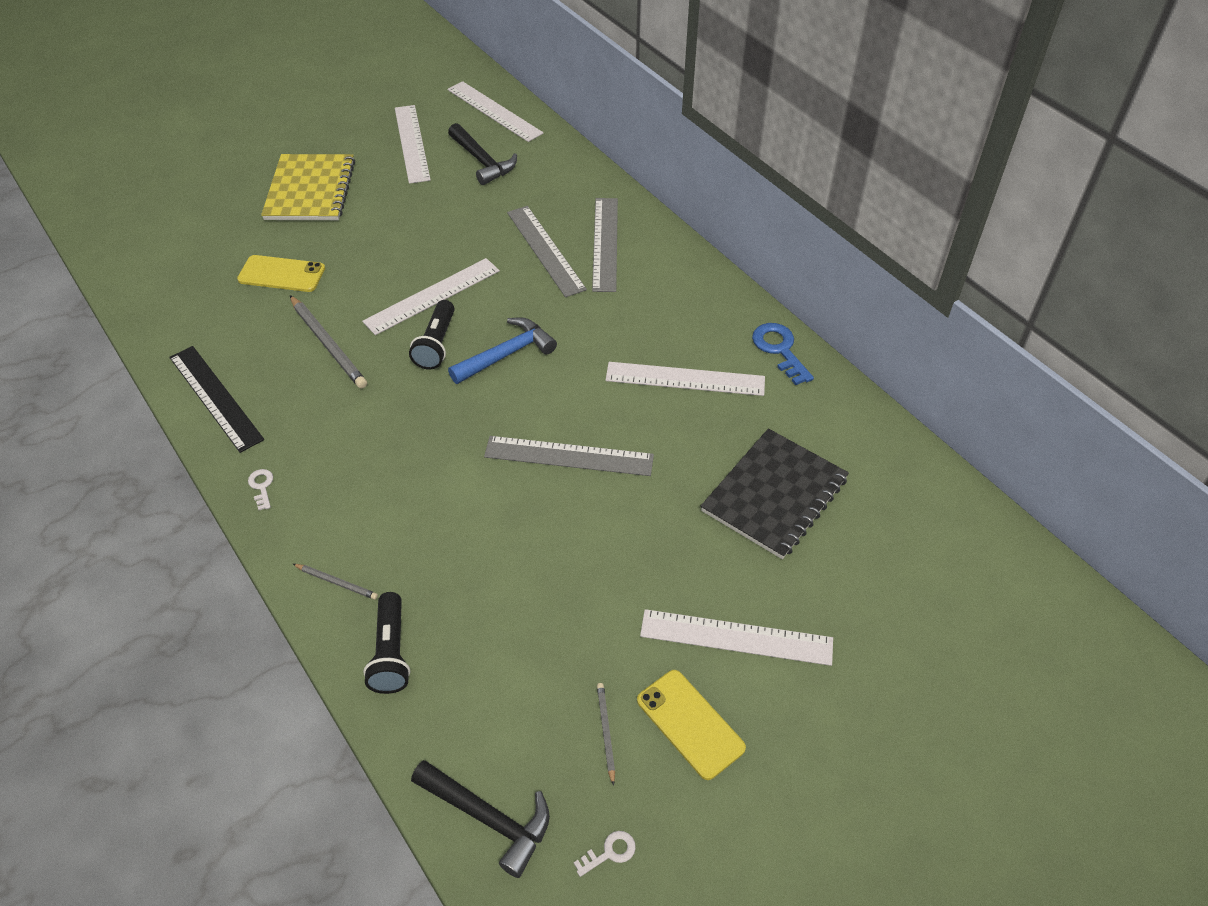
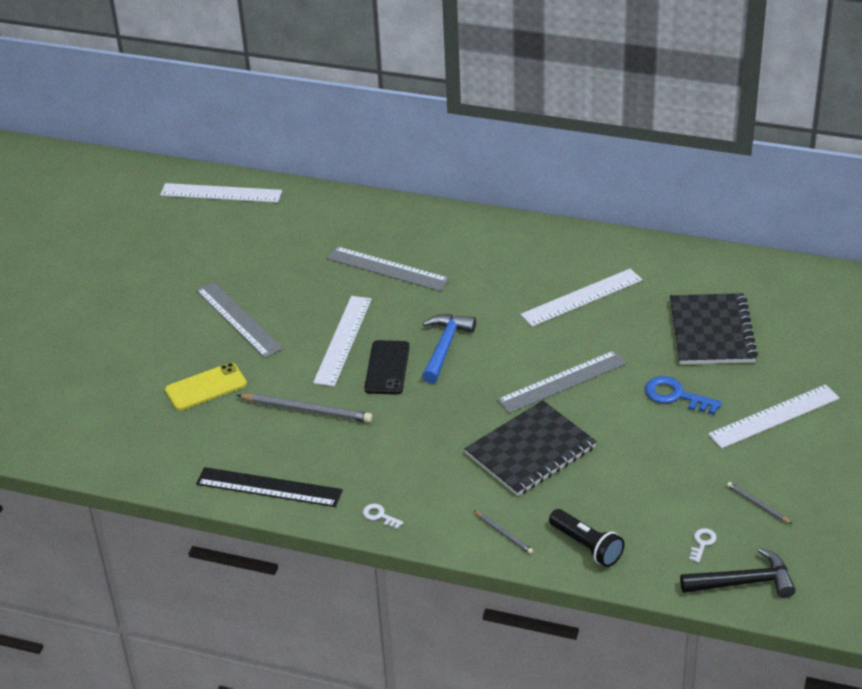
camera: 35 degrees left, 10 degrees down
(310, 190) = (146, 321): yellow notebook -> none
(337, 582) = (504, 533): grey pencil -> grey pencil turned 60 degrees clockwise
(412, 143) = (184, 248): white ruler -> none
(436, 344) = (387, 368): black flashlight -> black phone
(459, 510) = (530, 451): none -> black notebook
(482, 161) = (260, 233): black hammer -> none
(605, 243) = (425, 243): grey ruler -> grey ruler (238, 319)
(610, 852) = (825, 554): white key -> white key (702, 543)
(690, 724) = (797, 472): yellow phone -> none
(779, 350) = (621, 248): blue key -> blue key (676, 396)

